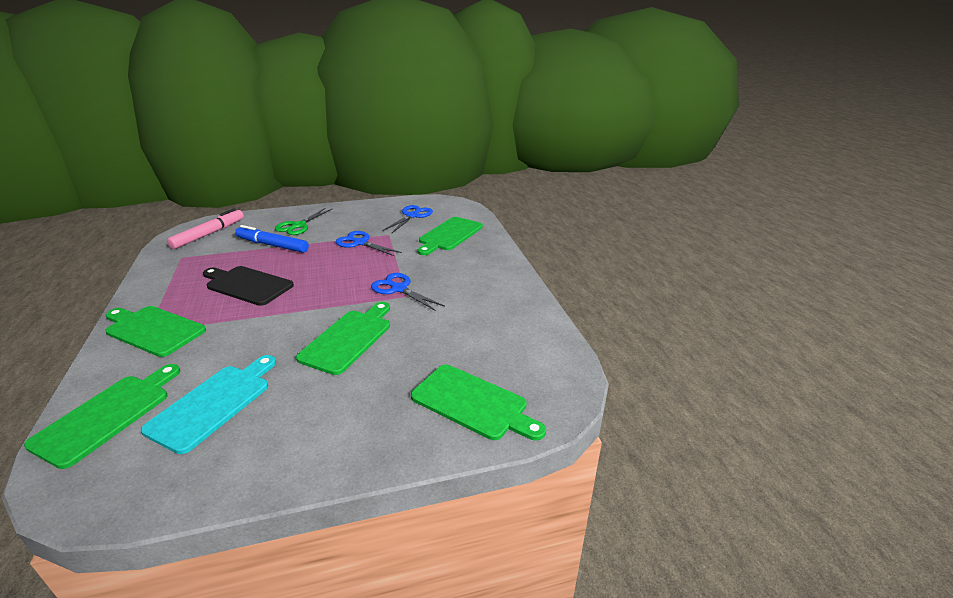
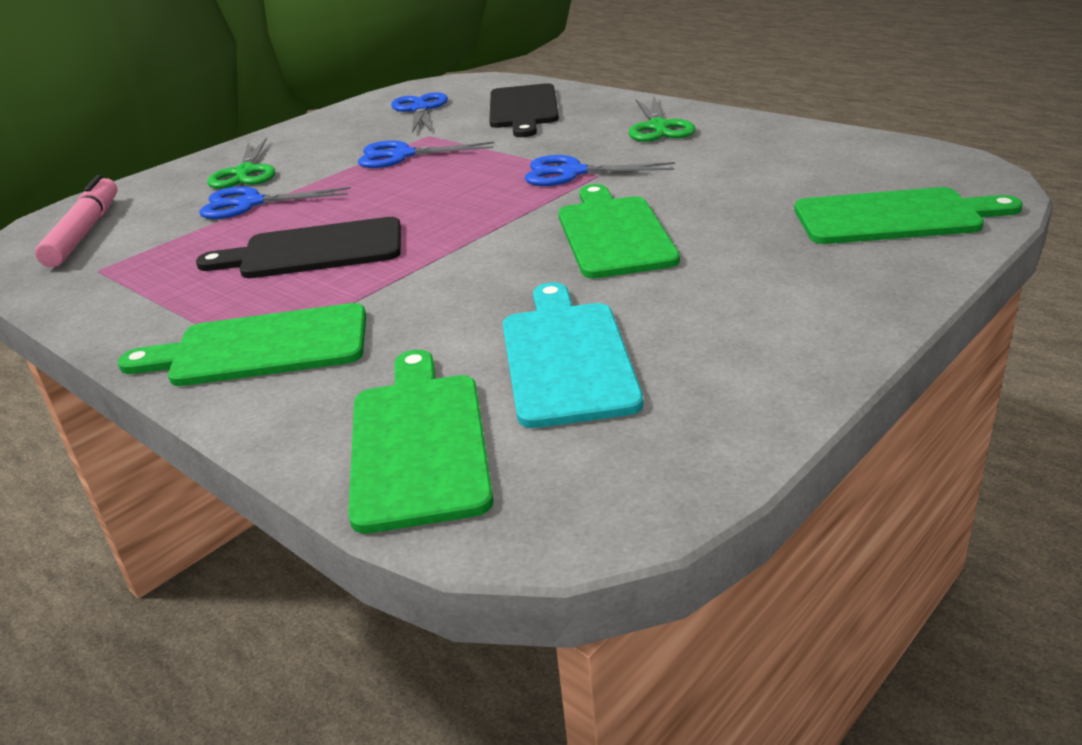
camera: 30 degrees left, 0 degrees up
(272, 245) = (250, 203): blue marker -> blue scissors
(449, 235) = (523, 109): green cutting board -> black cutting board
(481, 276) = (658, 127): none -> green scissors

